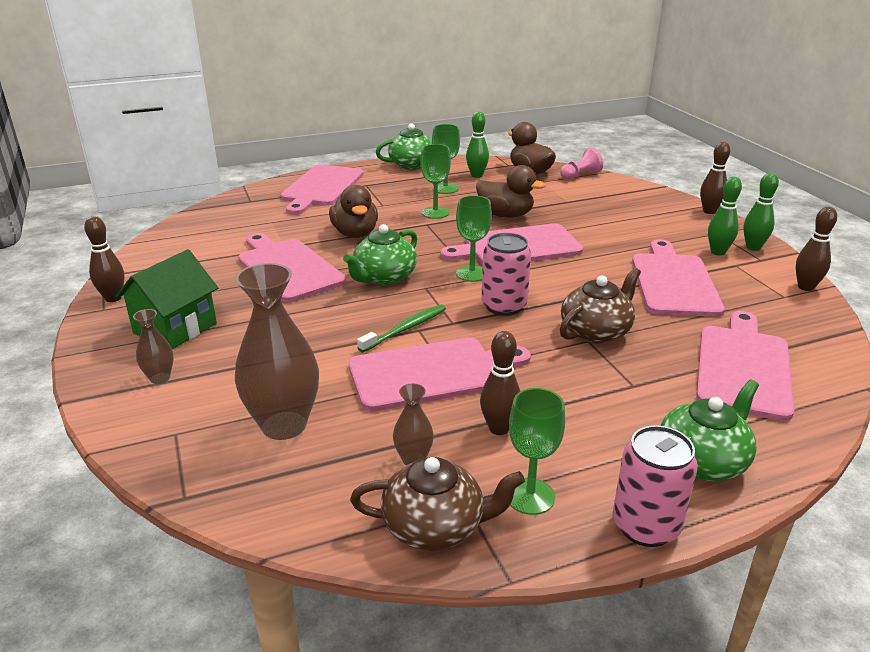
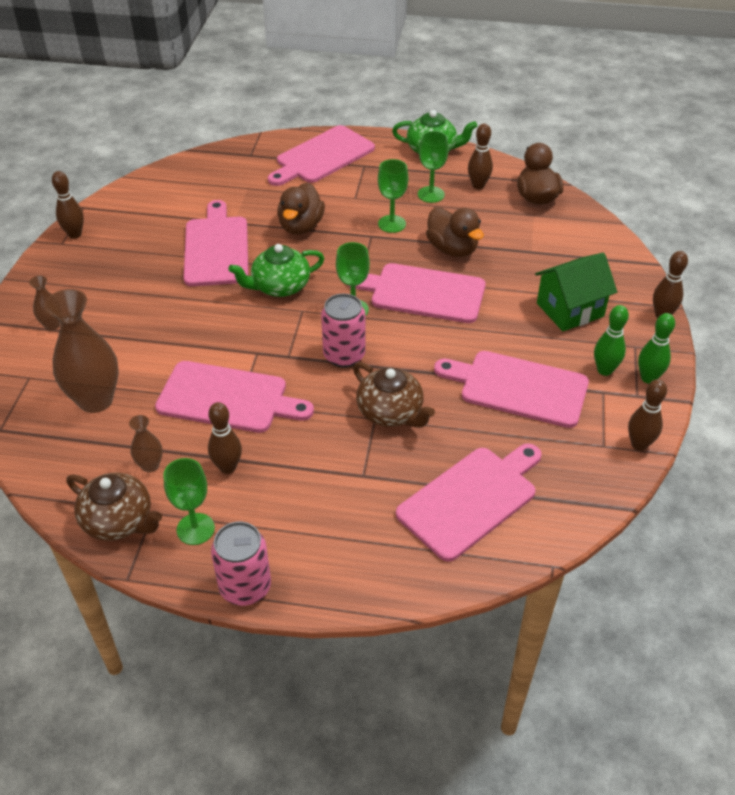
camera: 30 degrees right, 15 degrees up
(175, 328) = (93, 282): green house -> green house (570, 310)
(405, 329) = (247, 348): green toothbrush -> none
(476, 175) = (478, 185): green bowling pin -> brown bowling pin
(580, 175) = (582, 219): pink pawn -> none
(596, 331) = (391, 412): brown teapot -> brown teapot turned 60 degrees clockwise
(673, 282) = (518, 388): pink cutting board -> pink cutting board turned 105 degrees counterclockwise
(702, 461) = (339, 561): green teapot -> none

